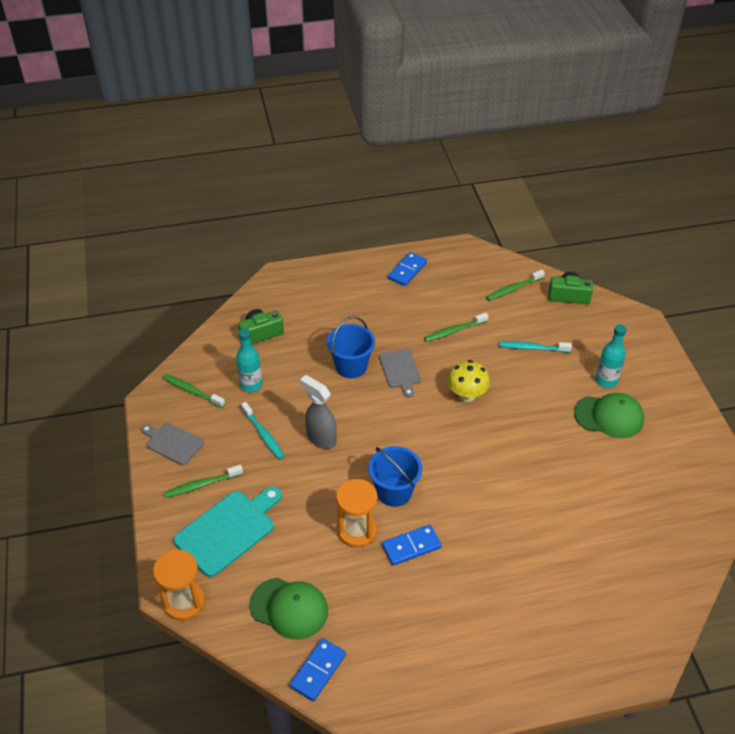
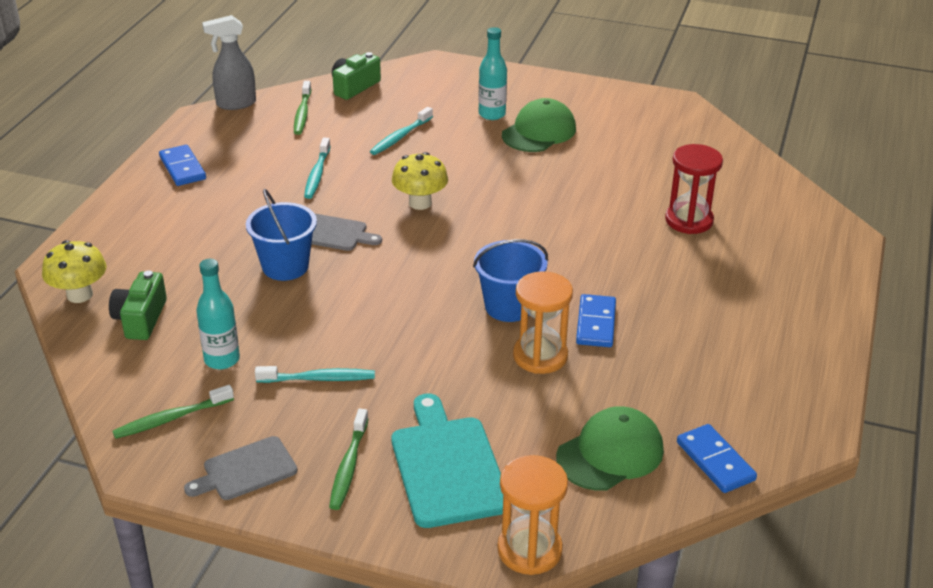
camera: 60 degrees left, 10 degrees down
(262, 298) = (79, 295): none -> yellow mushroom
(321, 438) = (374, 332): grey spray bottle -> grey spray bottle (235, 104)
(454, 331) = (317, 174): green toothbrush -> turquoise toothbrush
(575, 552) = (689, 220): none -> red hourglass

